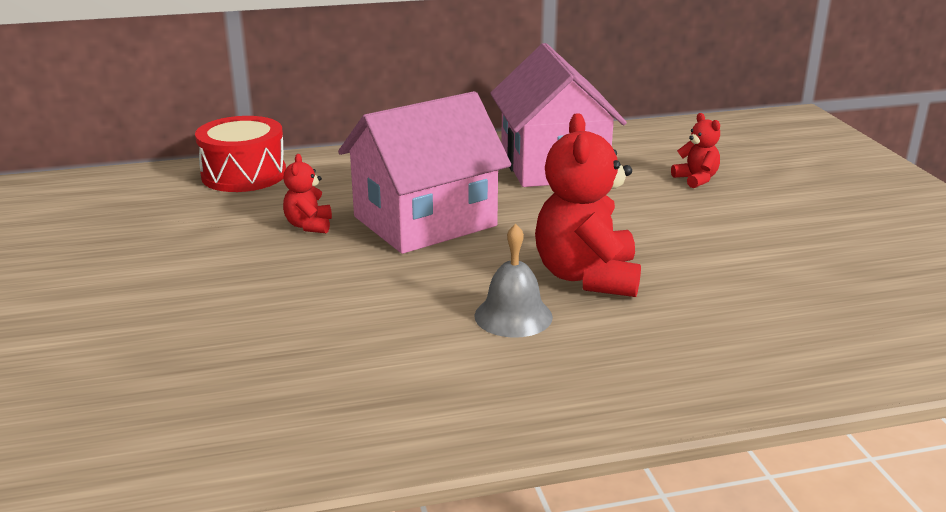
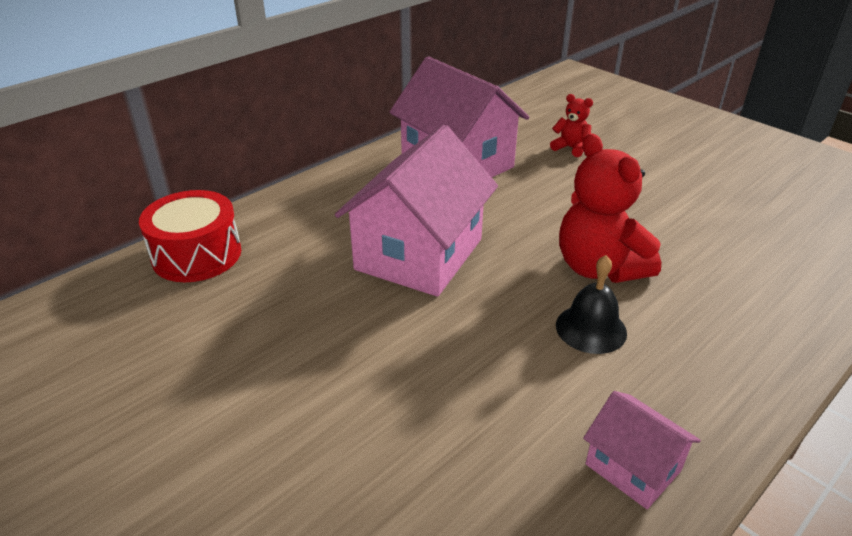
camera: 30 degrees left, 10 degrees up
(309, 226) = (323, 294): red teddy bear -> none
(416, 414) = (633, 467): none -> pink house
(513, 316) = (591, 328): grey bell -> black bell

